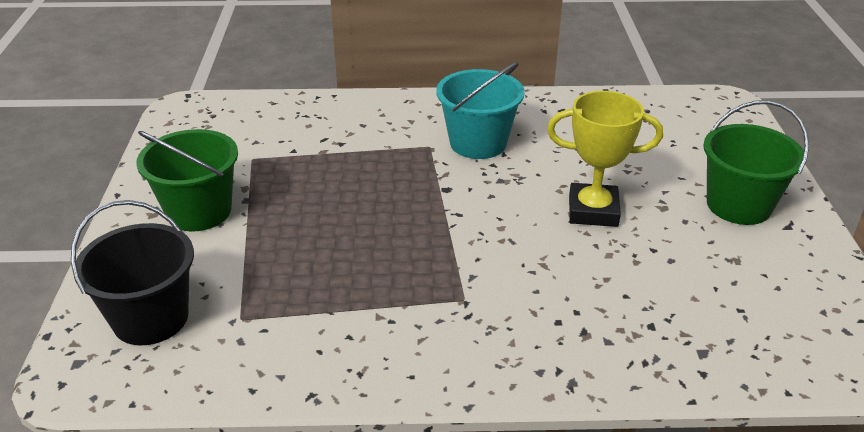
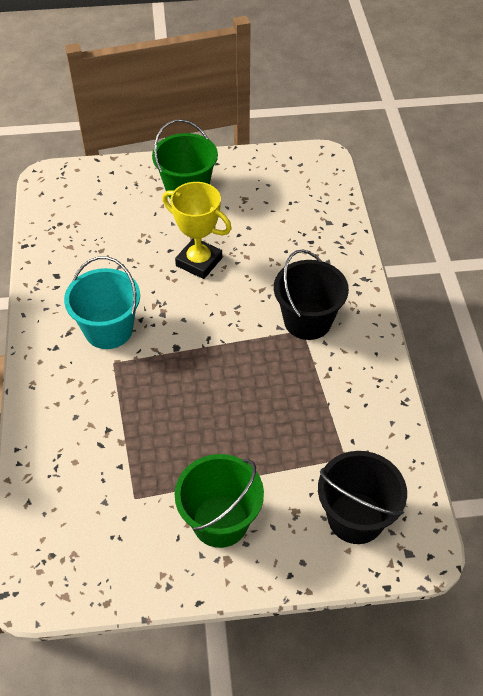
camera: 95 degrees left, 15 degrees up
(482, 306) = (307, 321): none -> black bucket
(593, 211) = (199, 262): yellow trophy -> yellow trophy turned 60 degrees counterclockwise

